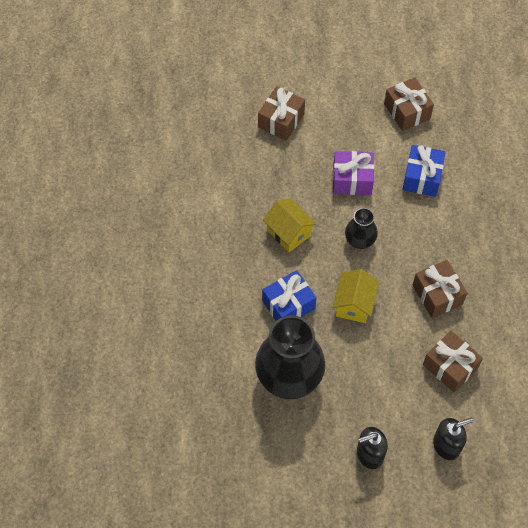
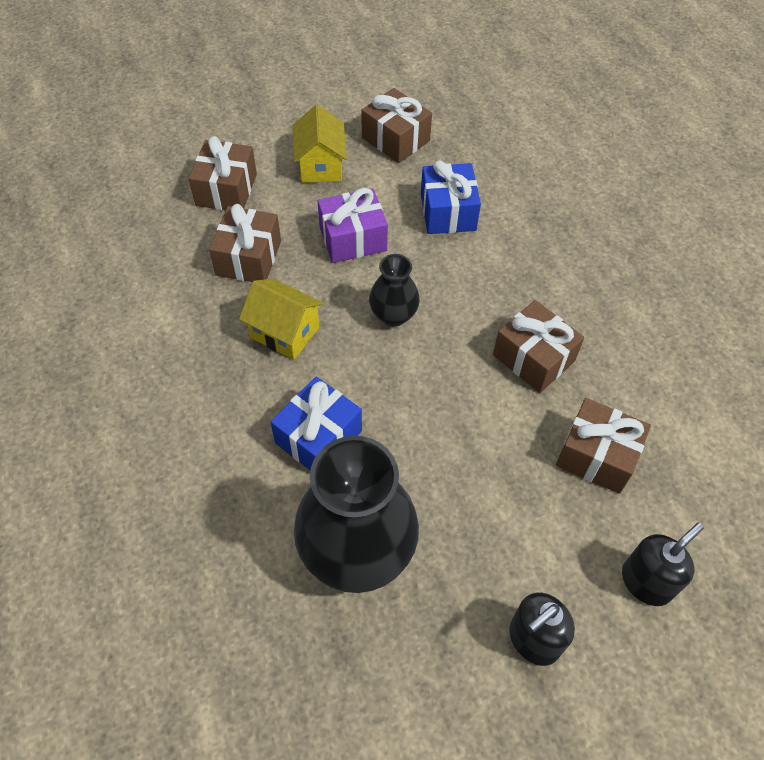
camera: 20 degrees left, 5 degrees down
(281, 175) = (248, 258): none -> brown gift
(354, 304) = (418, 406): yellow house -> yellow house (320, 165)

